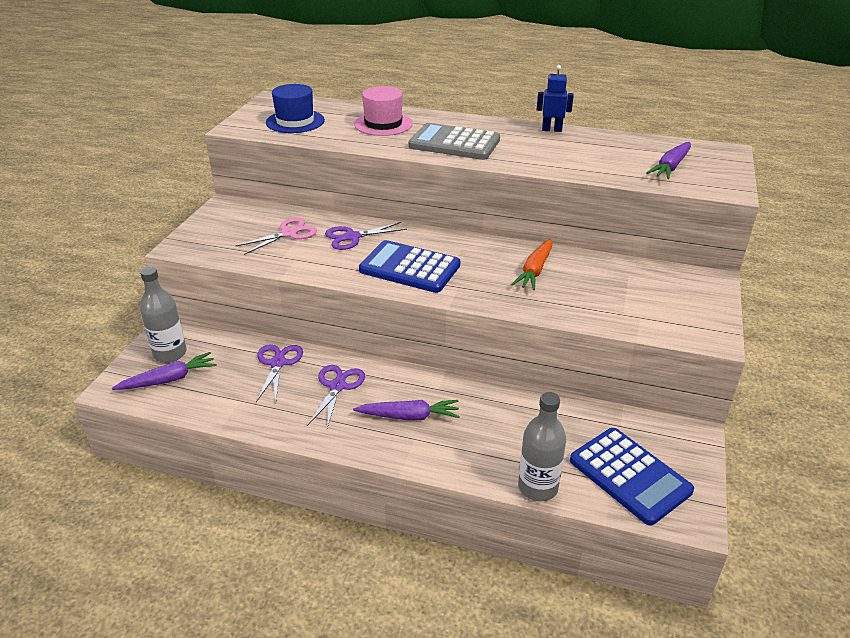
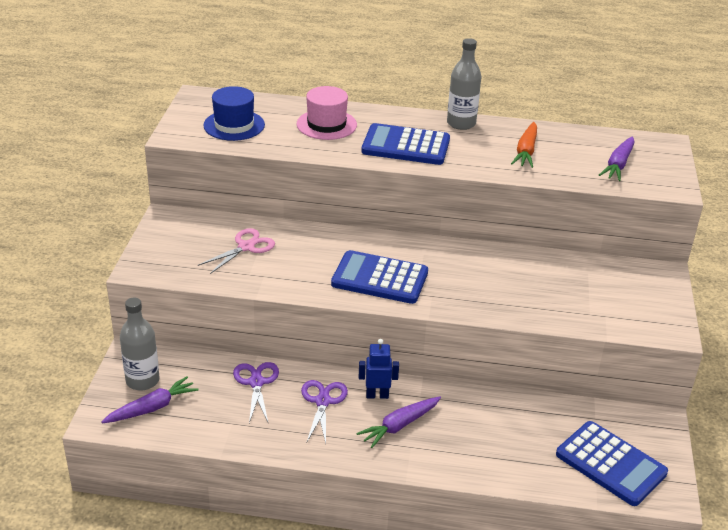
camera: 10 degrees left, 0 degrees up
(352, 237) = (312, 247): purple scissors -> none
(409, 416) = (399, 425): purple carrot -> purple carrot turned 150 degrees clockwise
(454, 143) = (406, 146): grey calculator -> blue calculator
(535, 270) = (500, 274): orange carrot -> orange carrot (526, 151)
(537, 487) = (532, 482): grey bottle -> grey bottle (461, 123)
(551, 130) = (497, 124): blue robot -> blue robot (377, 395)

